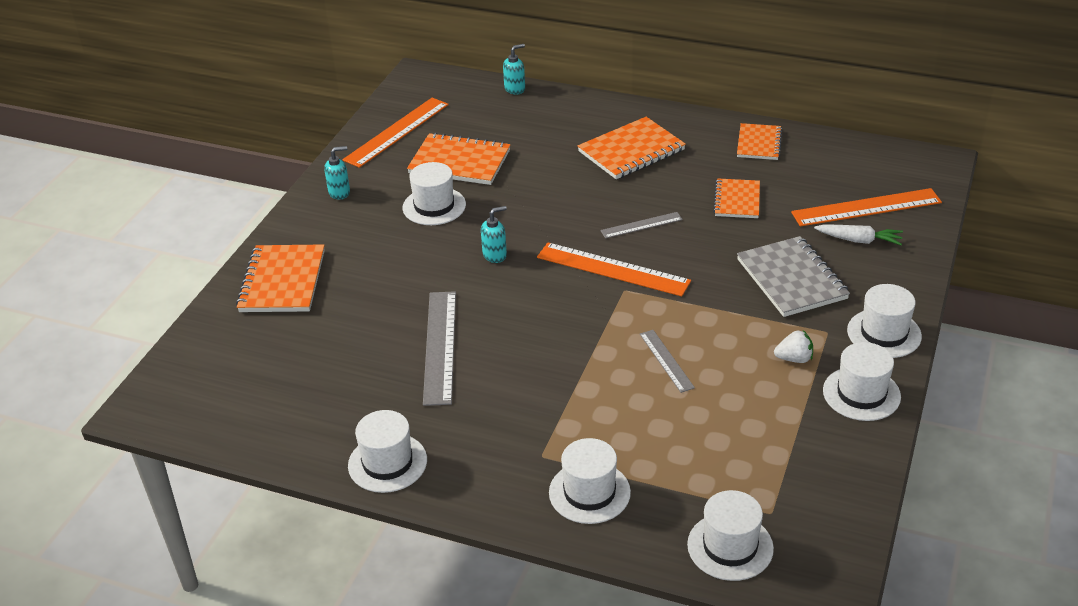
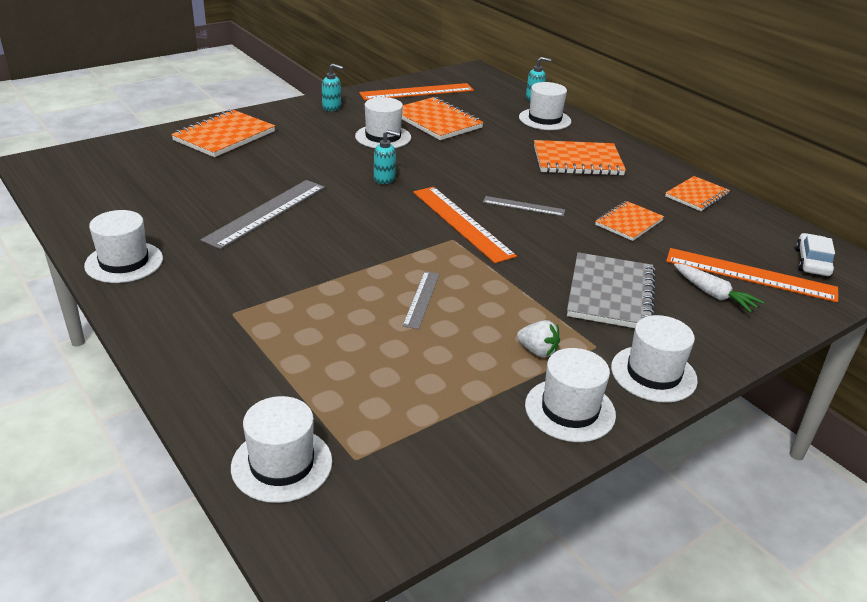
camera: 30 degrees right, 5 degrees down
(589, 492) = (229, 357): white hat -> white hat (544, 119)
(895, 172) = (812, 262): none -> white car

